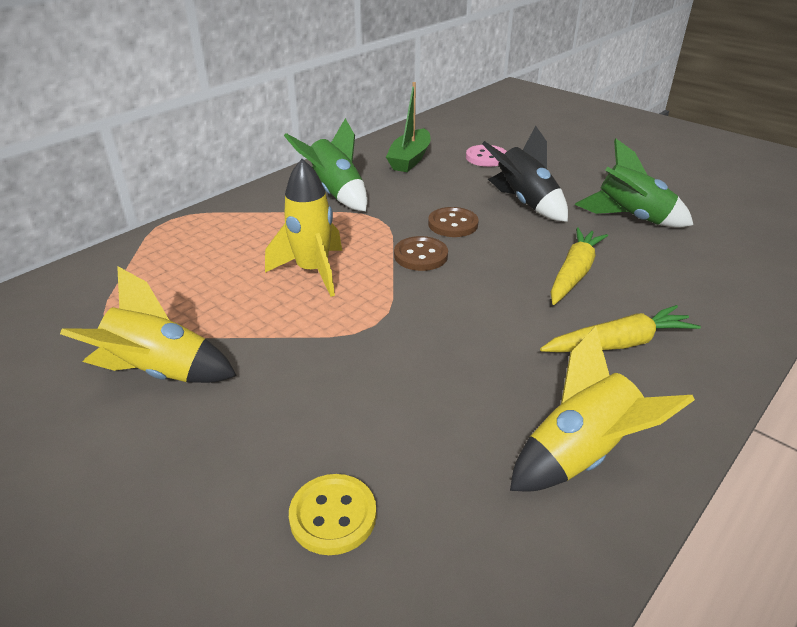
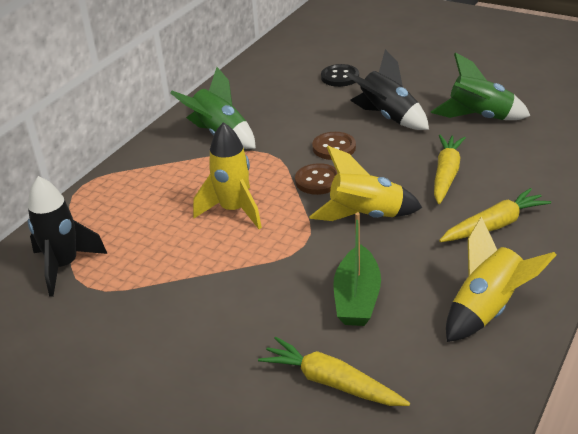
camera: 10 degrees left, 0 degrees up
(99, 299) = (64, 266): none -> black rocket
(160, 373) = (152, 314): yellow rocket -> yellow rocket (365, 216)
(333, 516) = (332, 383): yellow button -> yellow carrot
(410, 159) = (272, 89): green boat -> green boat (357, 298)
(486, 157) = (340, 77): pink button -> black button

